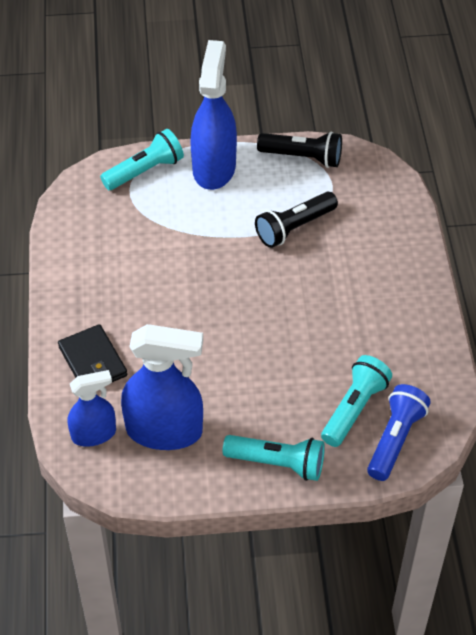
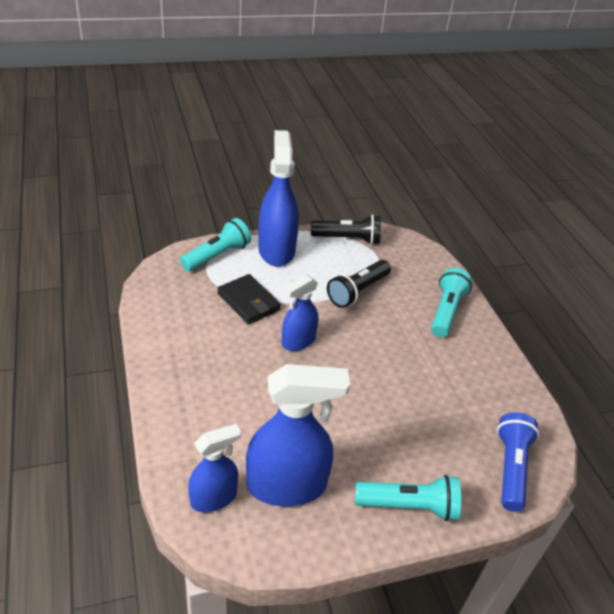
camera: 15 degrees left, 10 degrees down
(92, 361) = (199, 423): black wallet -> black wallet (248, 302)
(211, 283) = (298, 341): none -> blue spray bottle
(354, 408) = (463, 442): turquoise flashlight -> turquoise flashlight (446, 311)

